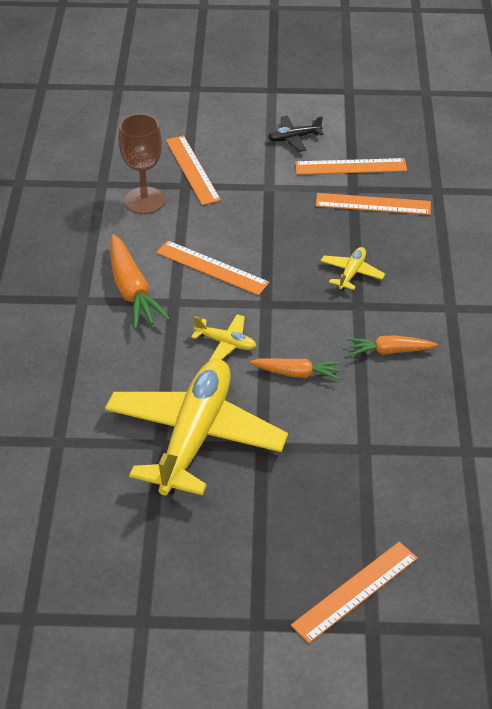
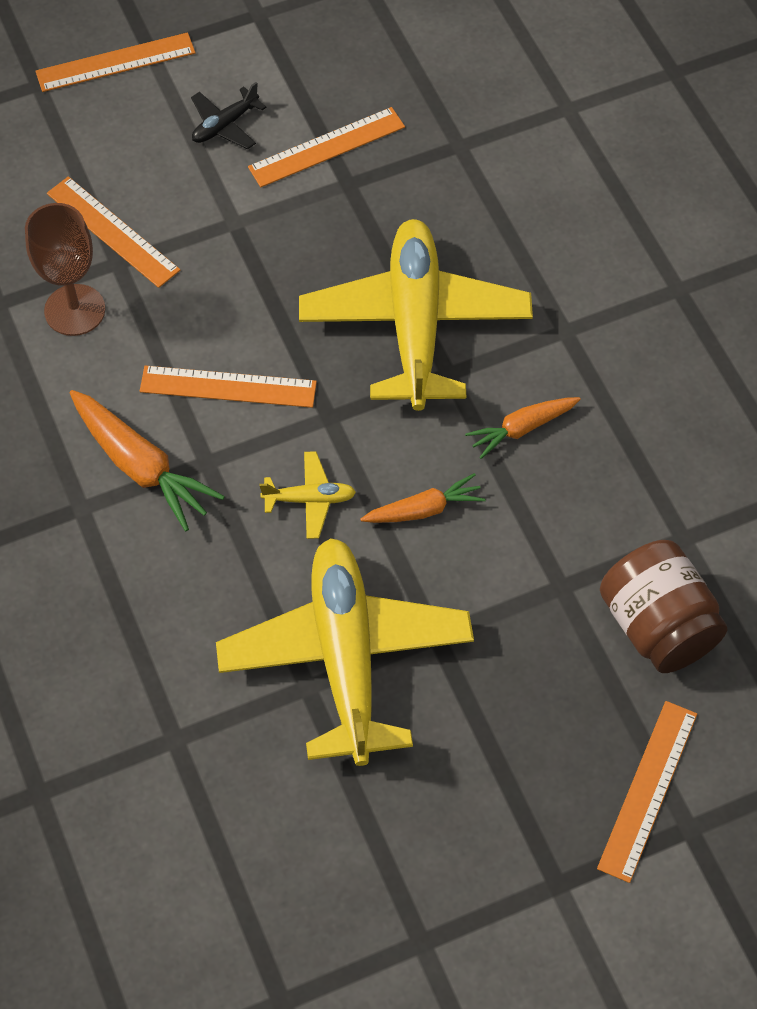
camera: 25 degrees left, 15 degrees up
(351, 273) = (415, 324): yellow plane -> yellow plane, size x2.47
(373, 204) = (387, 200): orange ruler -> orange ruler (115, 62)
(419, 495) = (657, 625): none -> brown jar

